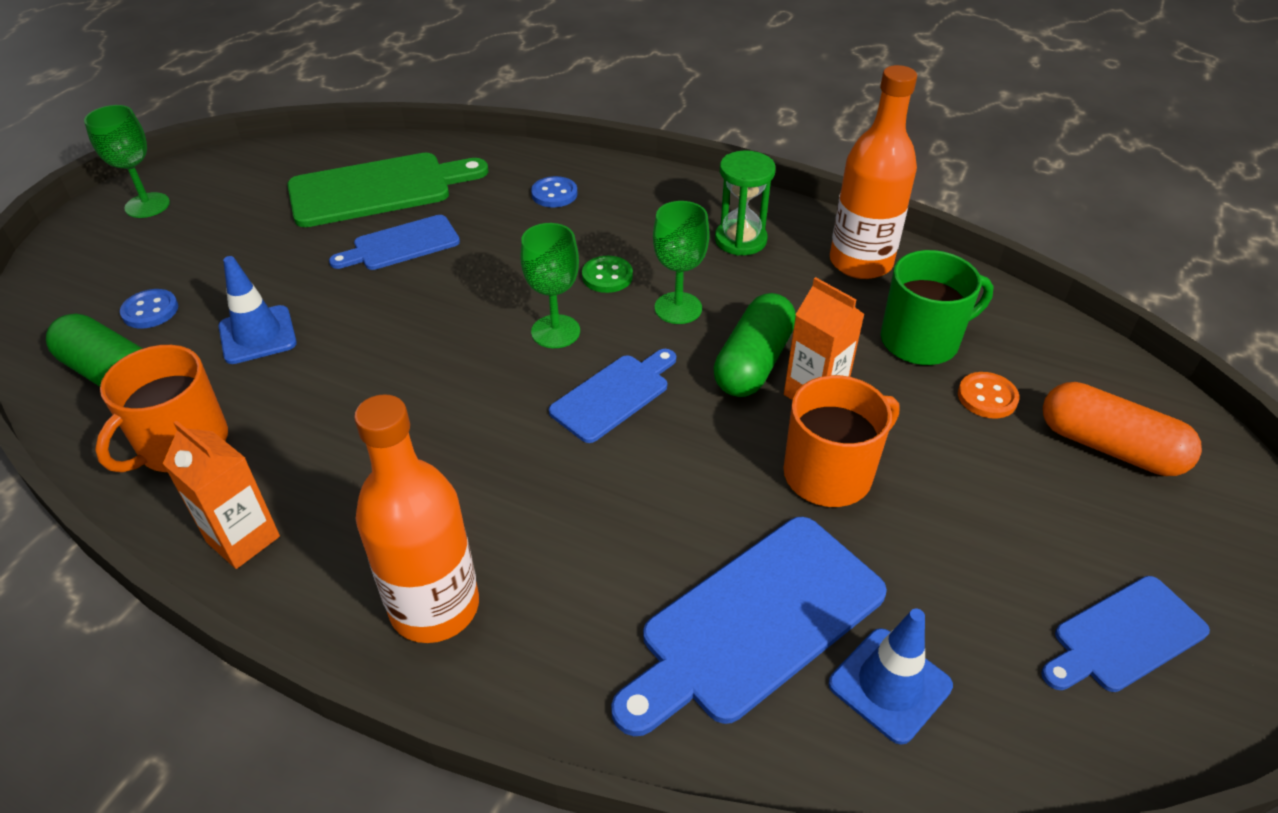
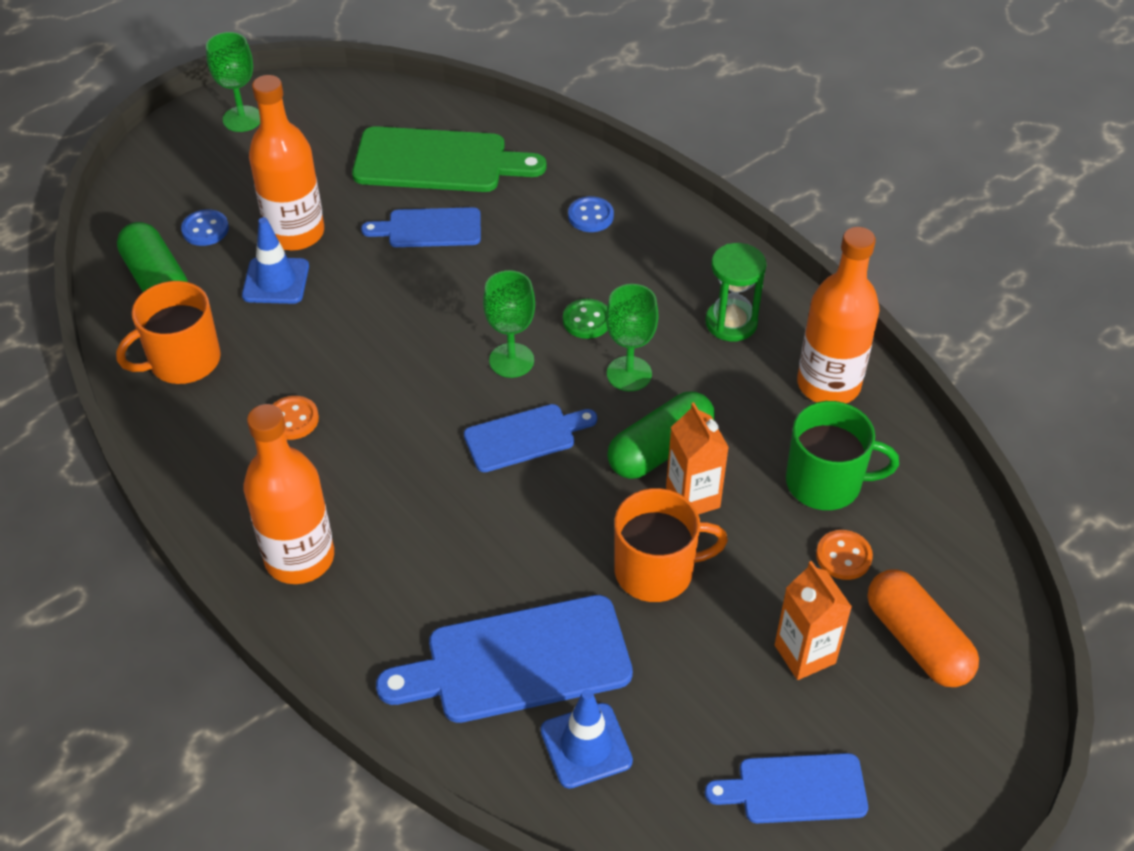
camera: 25 degrees right, 5 degrees up
(243, 539) = (194, 454): orange carton -> orange carton (805, 654)
(258, 286) = (295, 233): none -> orange bottle
(347, 462) = (293, 419): none -> orange button

